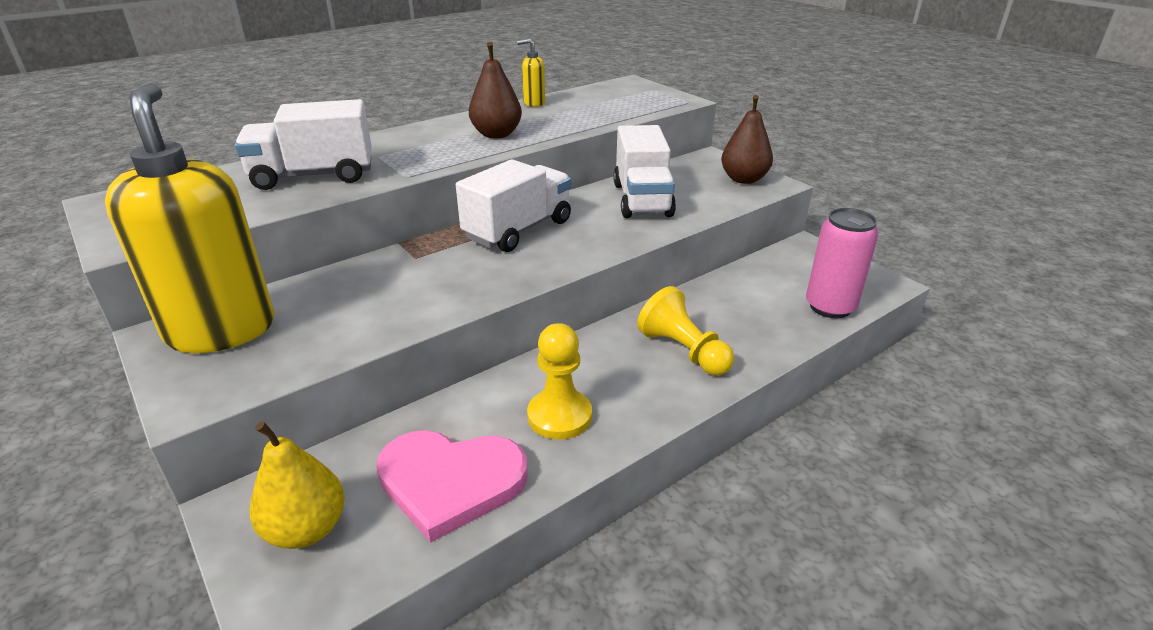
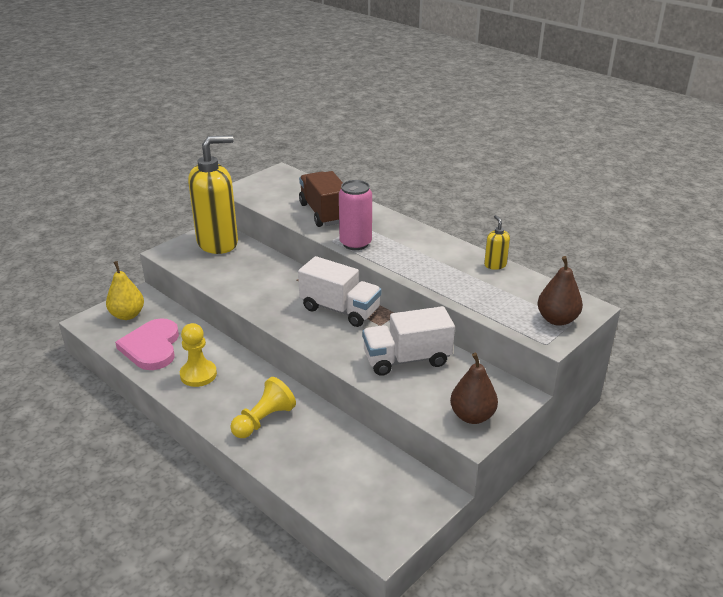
camera: 80 degrees right, 0 degrees up
(313, 176) = (324, 213): white truck -> brown truck
(496, 134) = (415, 259): brown pear -> brown pear (557, 319)
(830, 307) = (334, 502): pink can -> pink can (355, 243)

